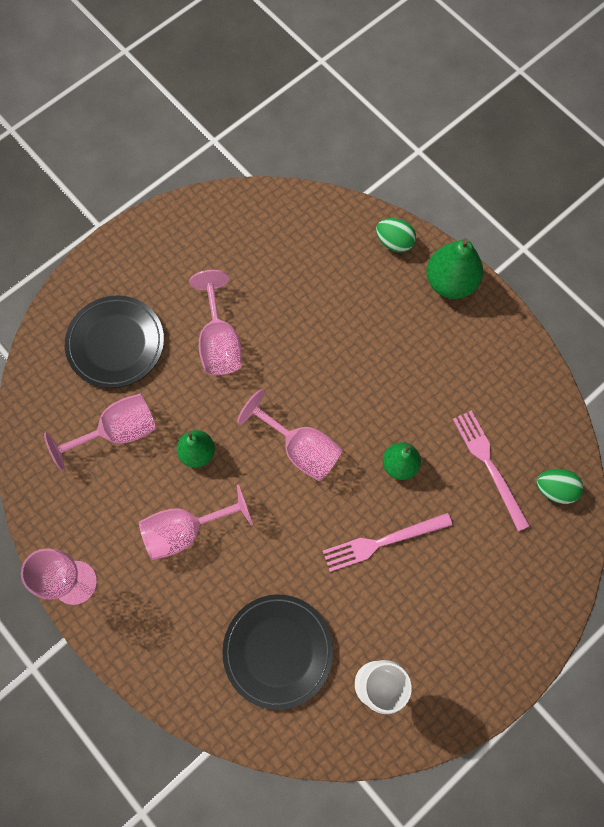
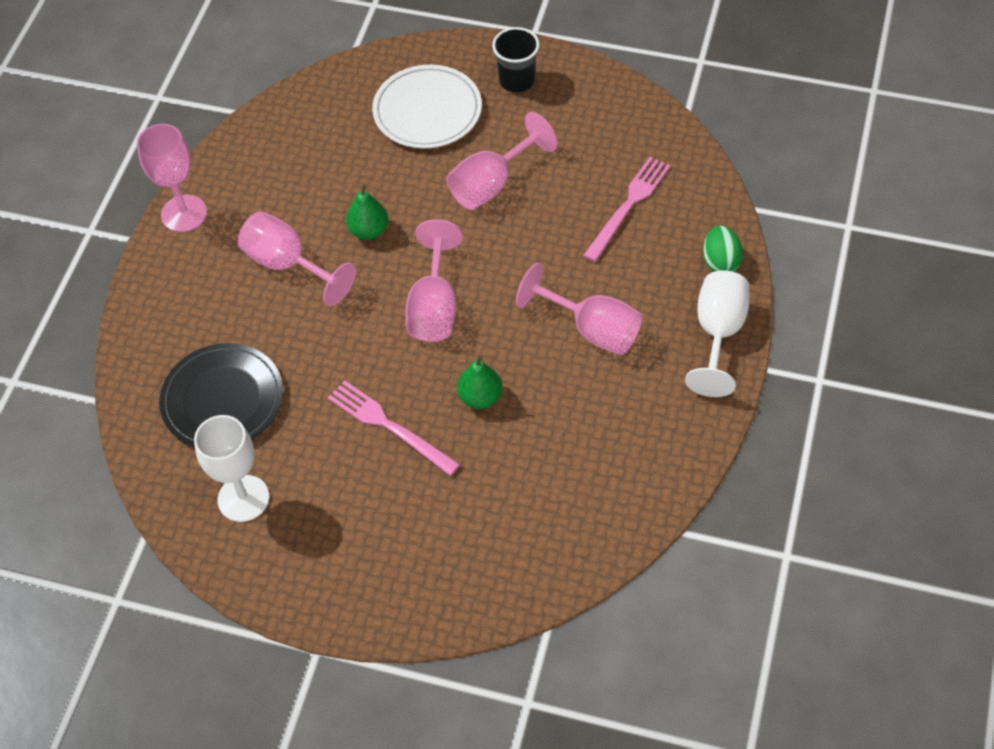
camera: 60 degrees right, 15 degrees down
(115, 343) = (427, 111): black plate -> white plate
(118, 431) = (344, 162): pink goblet -> pink goblet (592, 329)
(137, 265) = (517, 80): none -> black cup
(450, 282) = (718, 333): green pear -> white goblet
(489, 465) = (540, 476): pink fork -> pink fork (628, 206)
(554, 489) = (560, 551): green egg -> none

